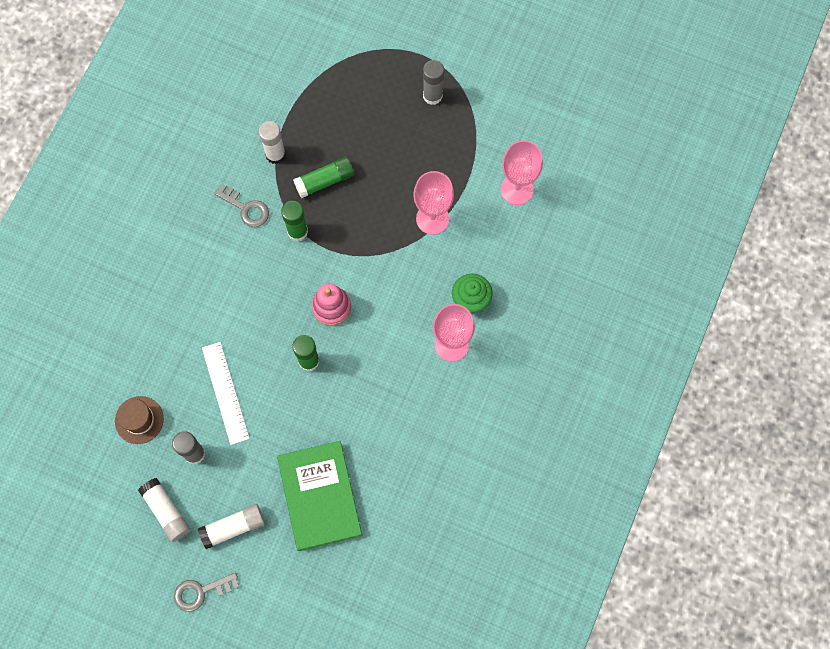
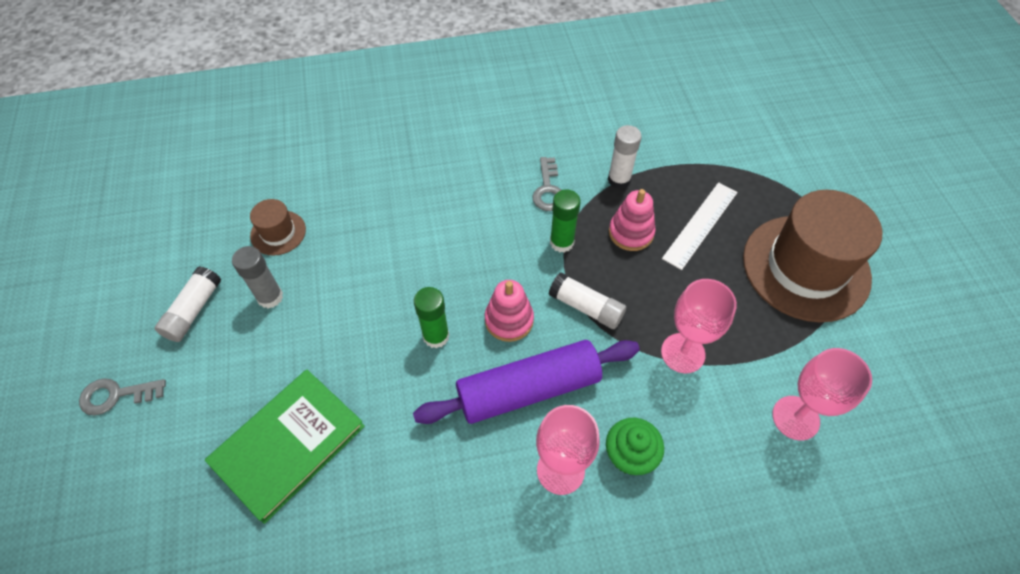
camera: 55 degrees right, 15 degrees down
(201, 592) = (116, 395): grey key -> grey key turned 45 degrees counterclockwise
(225, 392) = (351, 284): white ruler -> white ruler (700, 225)
(233, 527) = (206, 381): white glue stick -> white glue stick (586, 307)
(324, 181) = (631, 233): green glue stick -> pink stacking toy
(388, 328) = (528, 389): none -> purple rolling pin
(432, 96) = (806, 267): grey glue stick -> brown hat

